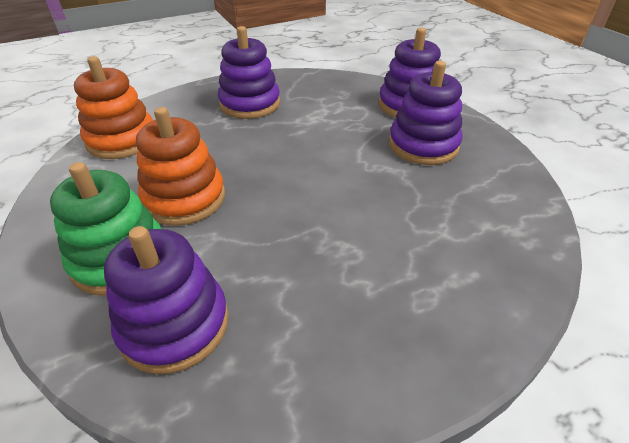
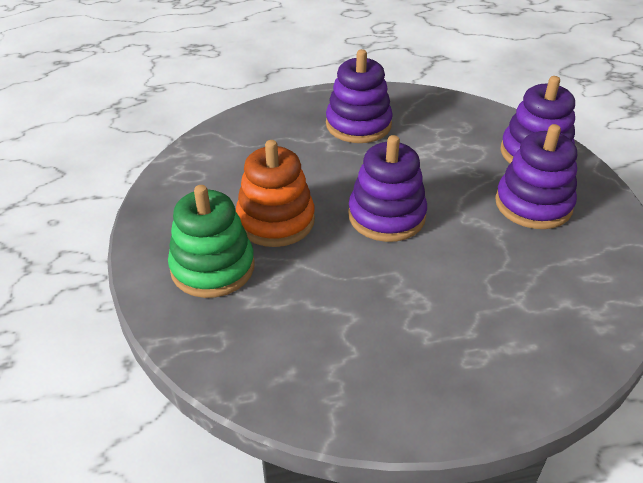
camera: 15 degrees right, 0 degrees up
(122, 140) = (224, 148): orange stacking toy -> none
(174, 324) = (252, 332): purple stacking toy -> purple stacking toy (386, 216)

